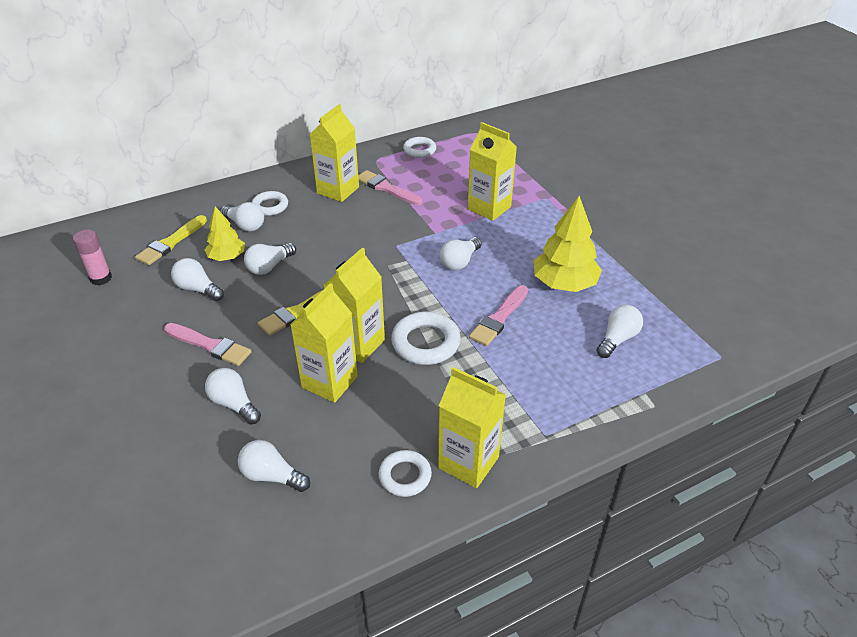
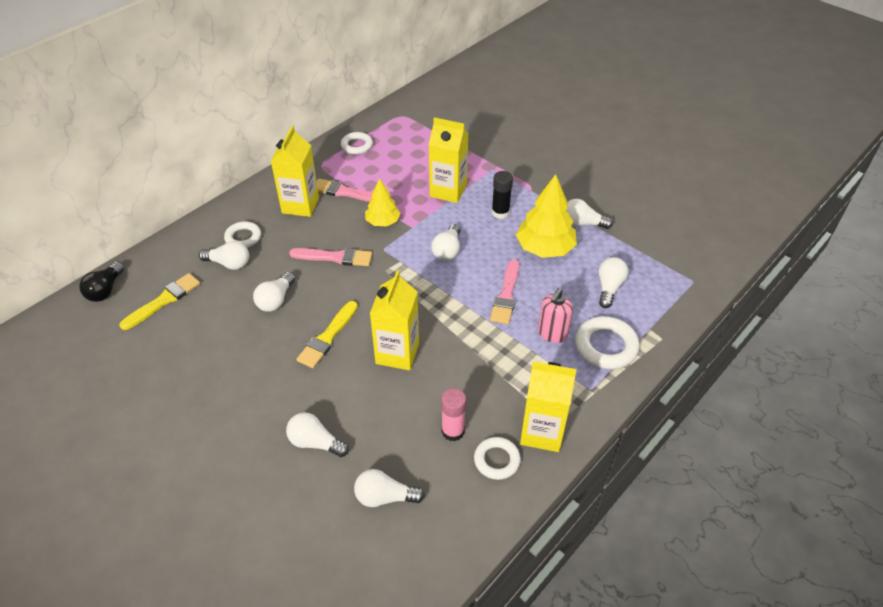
camera: 20 degrees left, 5 degrees up
(101, 278) = (112, 356): pink glue stick -> pink glue stick (453, 431)
(128, 222) = (105, 290): none -> black light bulb
(171, 243) = (164, 300): yellow brush -> yellow brush turned 150 degrees counterclockwise
(198, 289) = (218, 341): white light bulb -> white light bulb (582, 223)
(210, 345) = (262, 393): pink brush -> pink brush (335, 257)
(227, 257) = (229, 301): yellow tree -> yellow tree (382, 222)
(329, 382) = (390, 396): yellow carton -> none
(425, 343) = (455, 335): white ring -> white ring (605, 346)
(530, 368) = (552, 334): none -> pink soap dispenser
(533, 239) = (500, 212): none -> black glue stick

